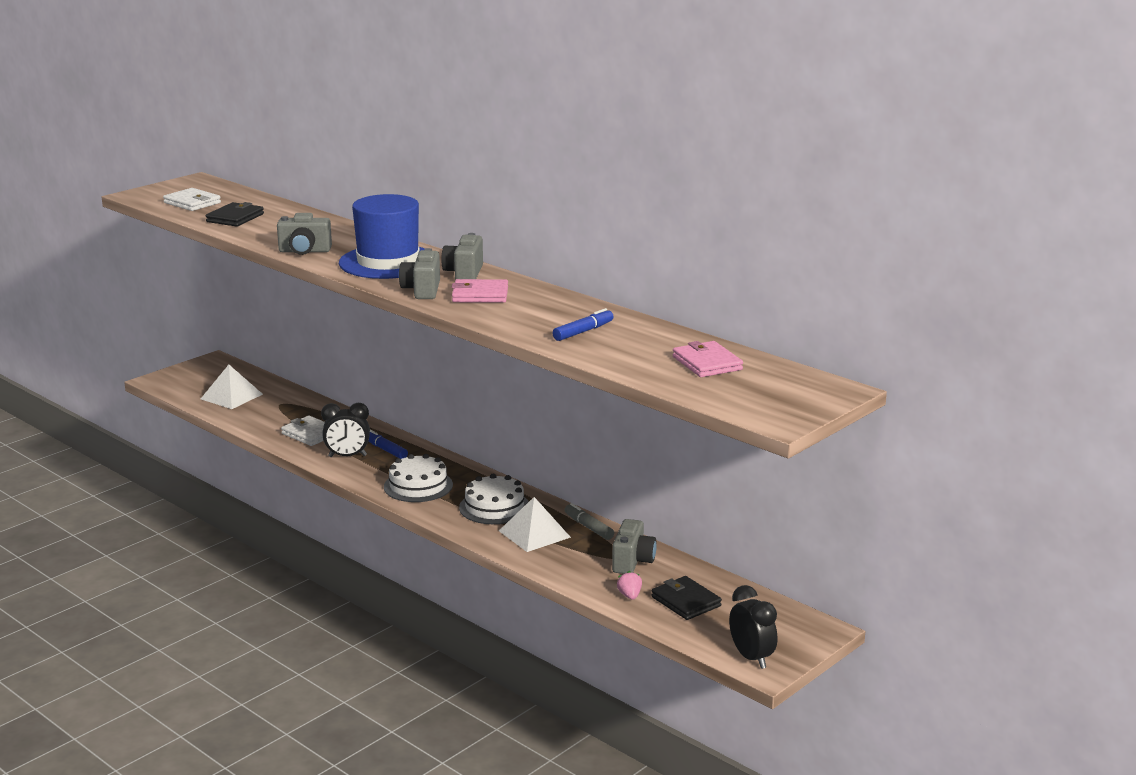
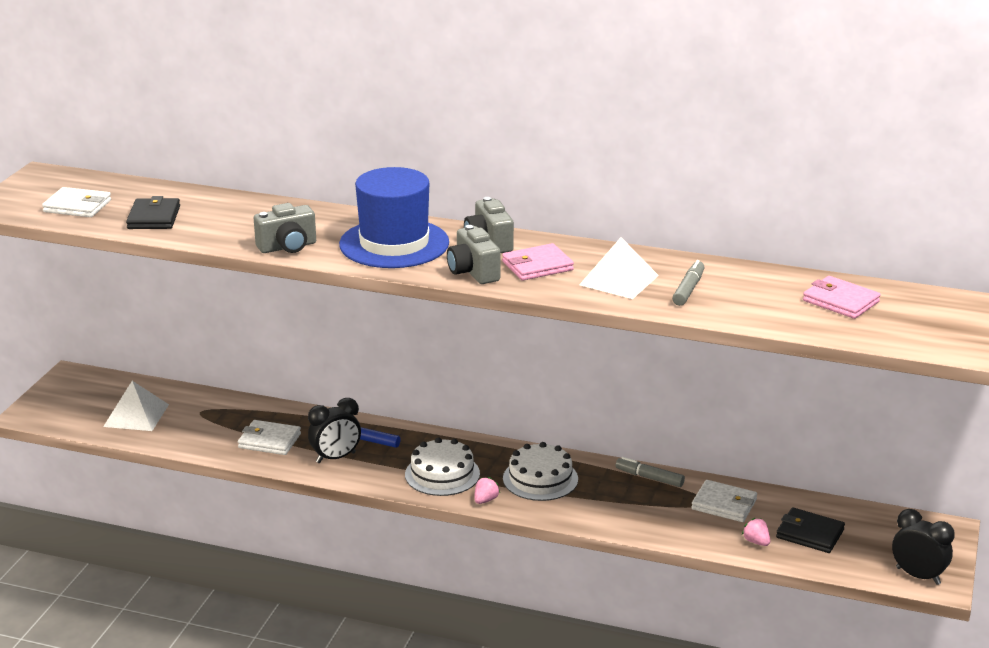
camera: 25 degrees left, 5 degrees up
(432, 512) = (485, 500): none -> pink strawberry
(534, 534) = (606, 499): white pyramid -> white pyramid (618, 280)
(583, 332) = (688, 289): blue marker -> grey marker
(632, 561) = (724, 504): grey camera -> white wallet

